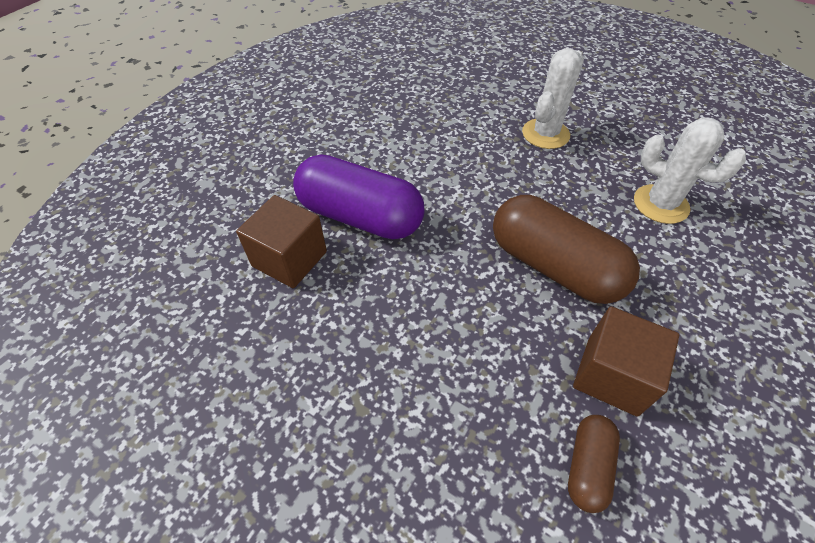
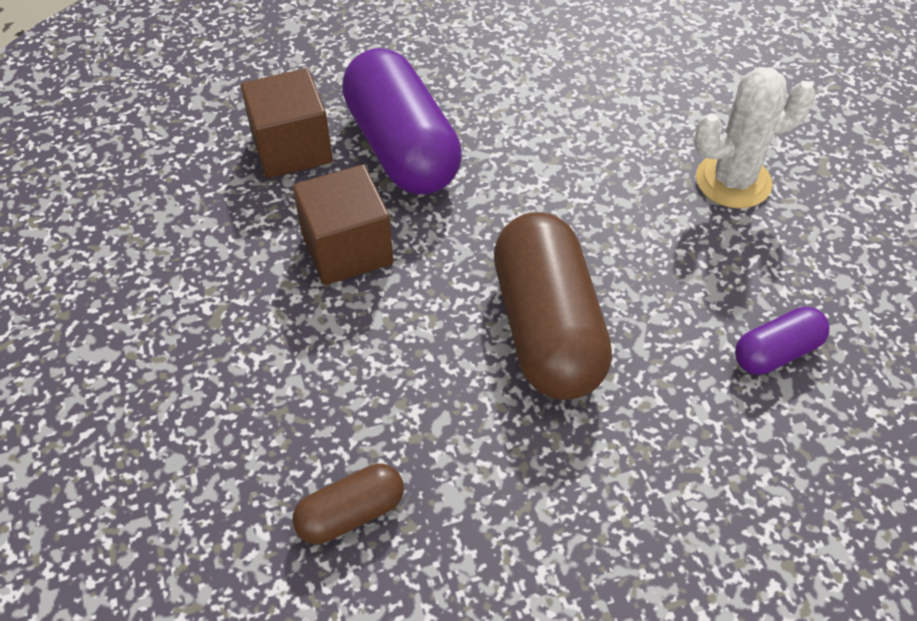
camera: 40 degrees right, 0 degrees up
(612, 375) = (473, 466): brown cube -> brown cube (347, 249)
(660, 204) = (776, 352): white cactus -> purple capsule

